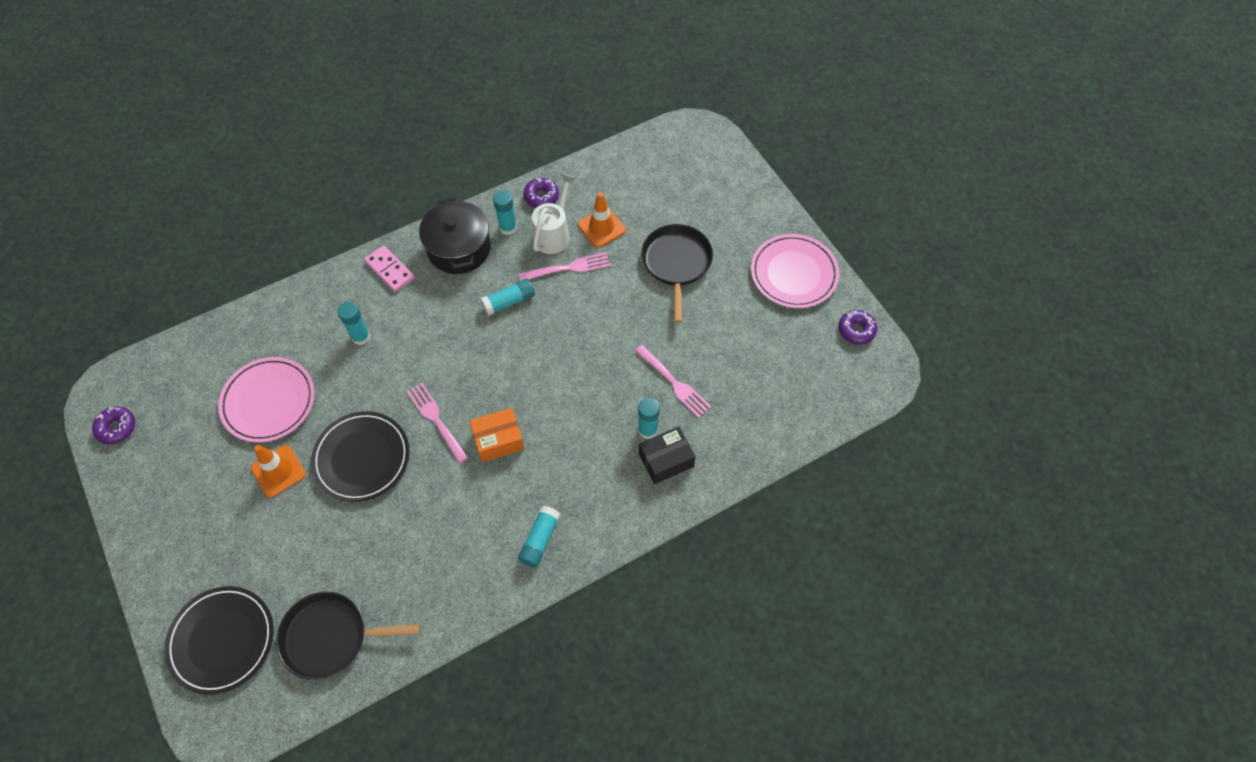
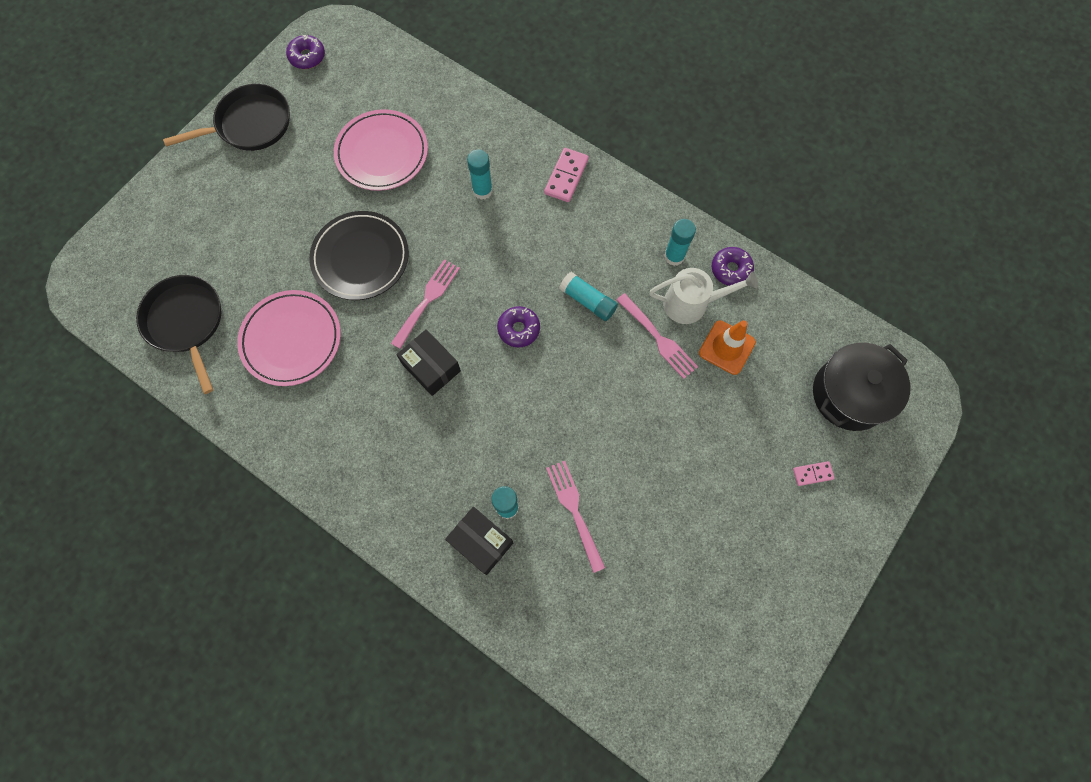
camera: 65 degrees right, 10 degrees up
(222, 640) = (155, 240): black plate -> none
(278, 471) = (320, 198): orange traffic cone -> none
(459, 248) = (624, 224): black pot -> black pot (849, 394)
(498, 440) = (431, 367): orange box -> black box
(540, 540) = (344, 456): turquoise glue stick -> none
(674, 383) = (574, 511): pink fork -> pink fork turned 135 degrees clockwise
(676, 263) = (725, 447): black pan -> black pan (250, 124)
(723, 220) = (812, 473): none -> pink domino
(793, 274) = (785, 587): pink plate -> pink plate (291, 340)
(856, 330) = (747, 695): purple donut -> purple donut (519, 329)

